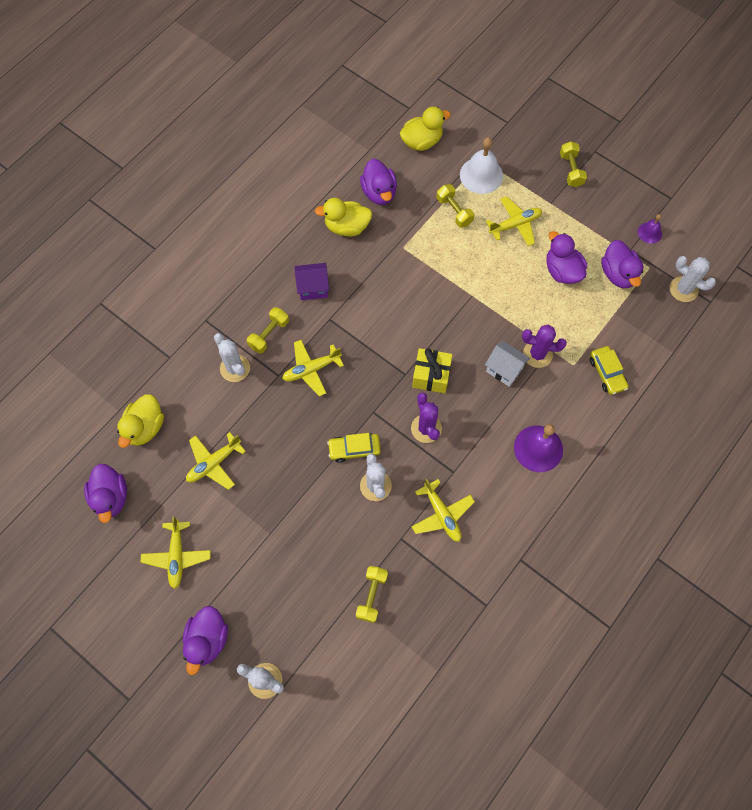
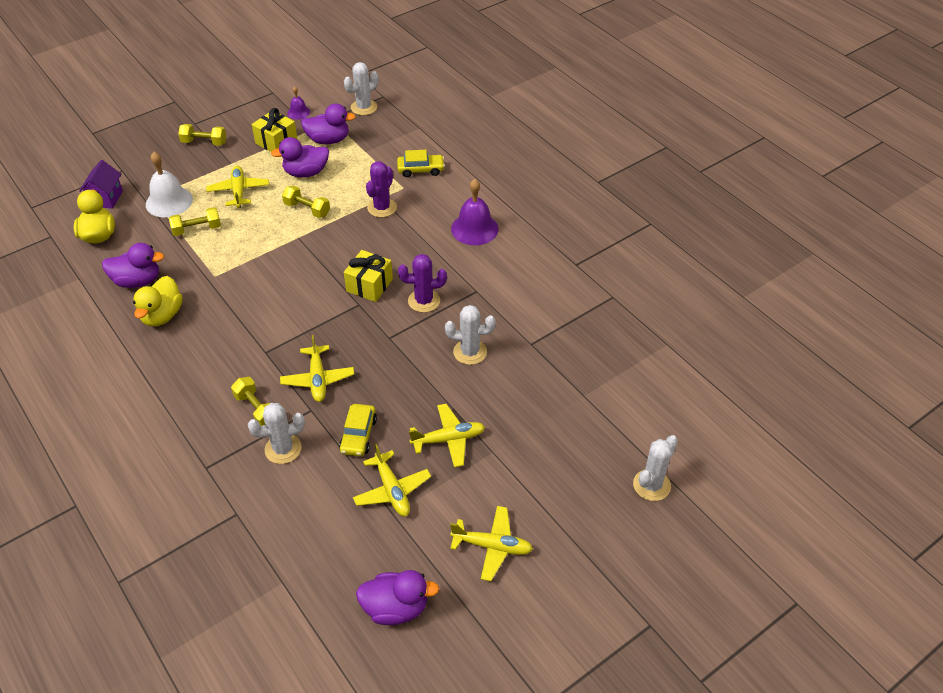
camera: 75 degrees left, 20 degrees down
(145, 427) = (318, 555): yellow duck -> none
(207, 640) = (597, 531): purple duck -> none
(313, 288) = (220, 359): purple house -> purple house (106, 198)
(354, 449) = (424, 361): yellow car -> yellow car (358, 435)
(371, 595) = (583, 378): yellow dumbbell -> yellow dumbbell (307, 209)
(441, 514) = (516, 308): yellow plane -> yellow plane (448, 439)
(504, 370) = (387, 233): white house -> none
(596, 230) = (276, 142): none -> yellow gift

